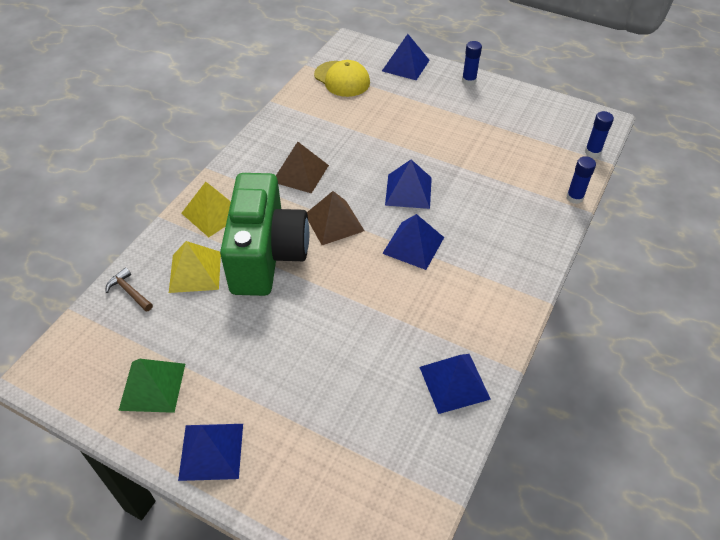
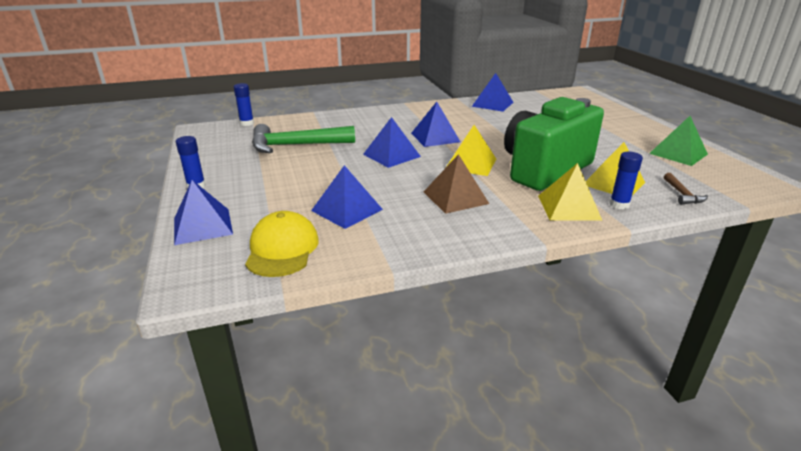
camera: 135 degrees left, 20 degrees down
(211, 451) = (648, 128): blue pyramid -> blue pyramid (347, 210)
(334, 222) = (470, 164): brown pyramid -> yellow pyramid
(496, 153) = (296, 145): none -> green hammer
(574, 197) = (307, 116): blue glue stick -> blue glue stick (619, 204)

